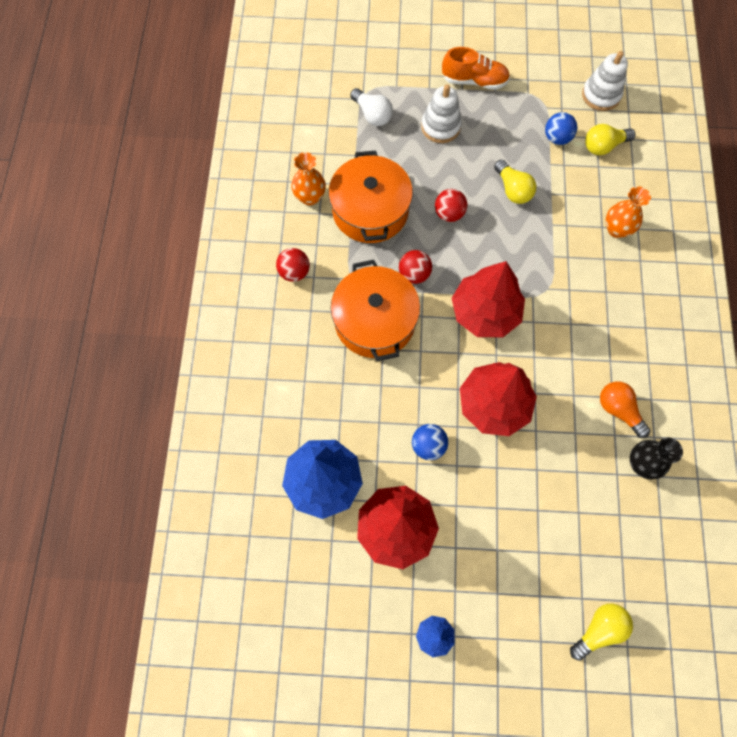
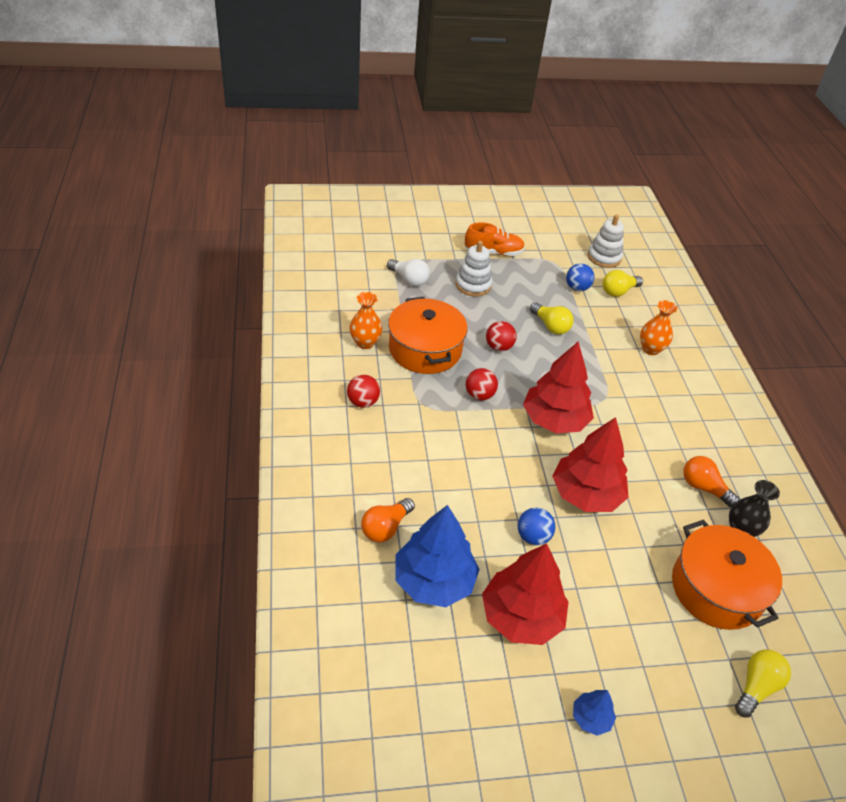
camera: 15 degrees left, 25 degrees down
(290, 419) = (385, 528): none -> orange light bulb
(375, 321) = (451, 435): orange pot -> orange pot (716, 589)

